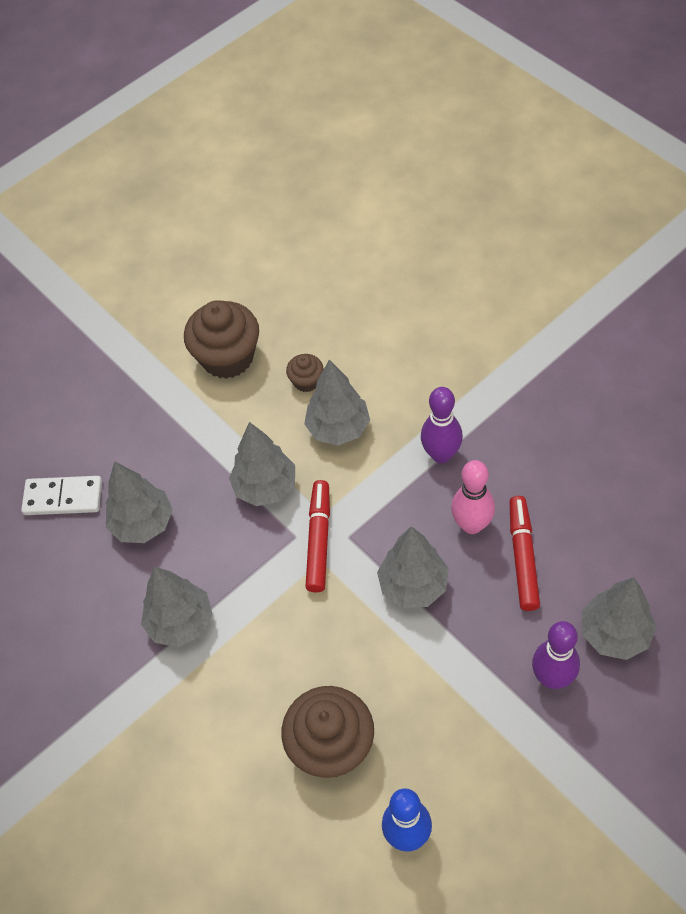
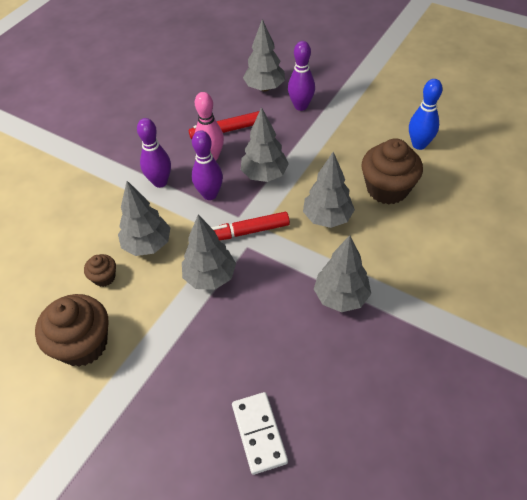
camera: 110 degrees left, 5 degrees down
(143, 524) = (266, 354): grey tree -> grey tree (327, 218)
(398, 510) = (210, 194): none -> purple bowling pin

